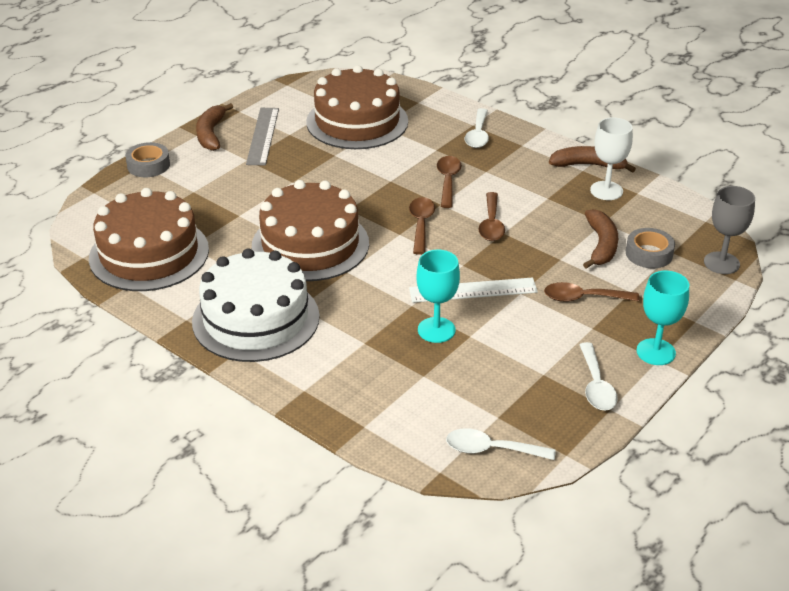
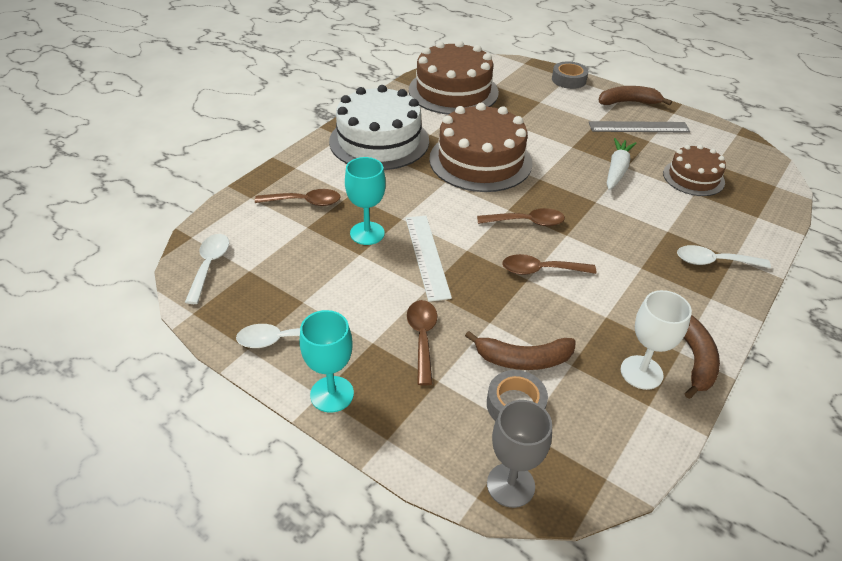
camera: 85 degrees right, 5 degrees up
(339, 161) = (617, 170): none -> white carrot
(357, 121) = (693, 177): brown cake -> brown cake, size x0.57
(448, 181) = (610, 239): brown spoon -> brown spoon (305, 202)

